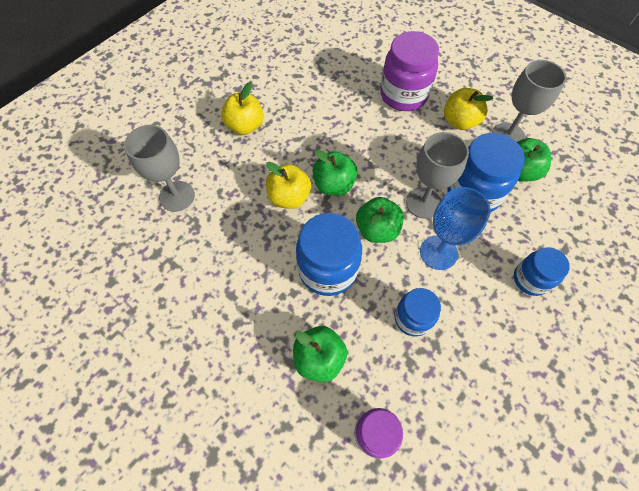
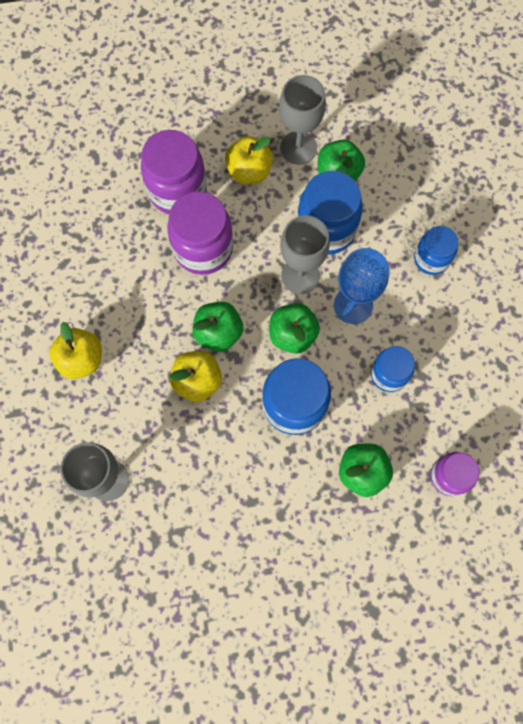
camera: 50 degrees left, 10 degrees up
(381, 135) = (203, 248): none -> purple jar

